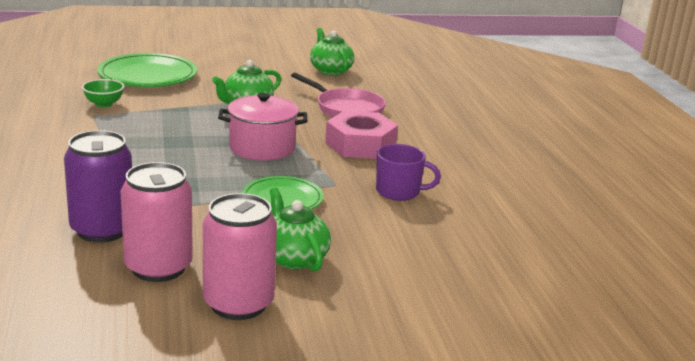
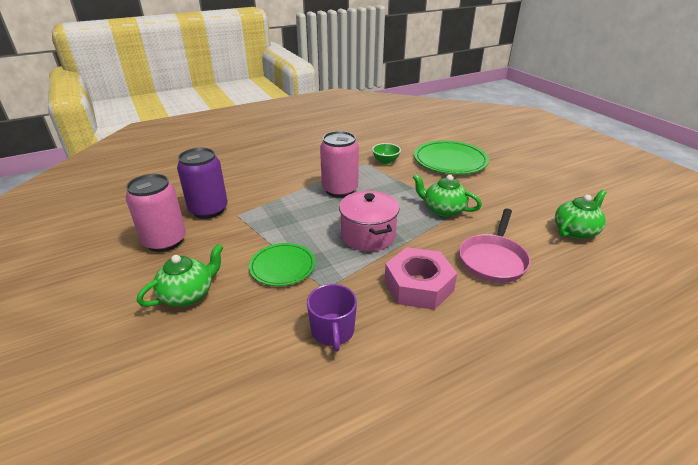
camera: 75 degrees right, 10 degrees up
(238, 304) = (120, 284): pink can -> pink can (340, 190)

